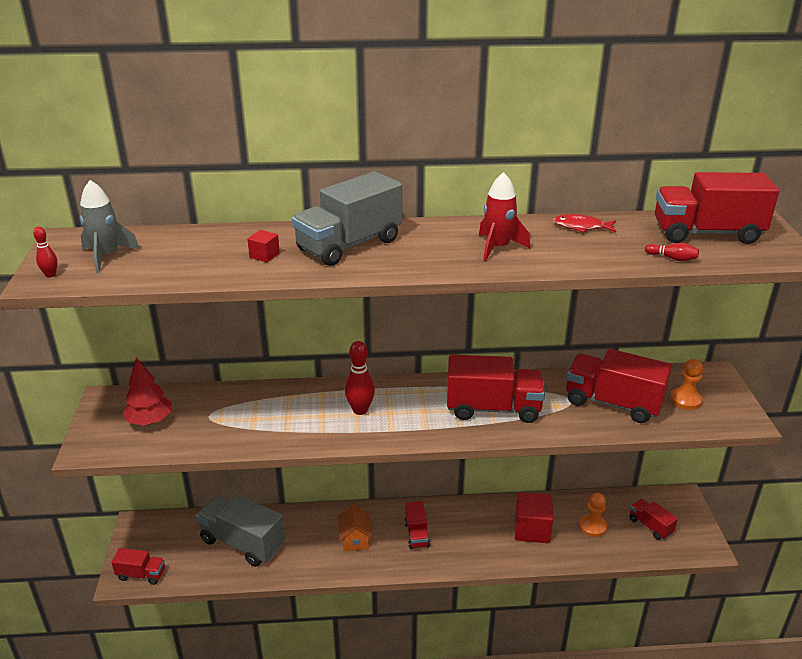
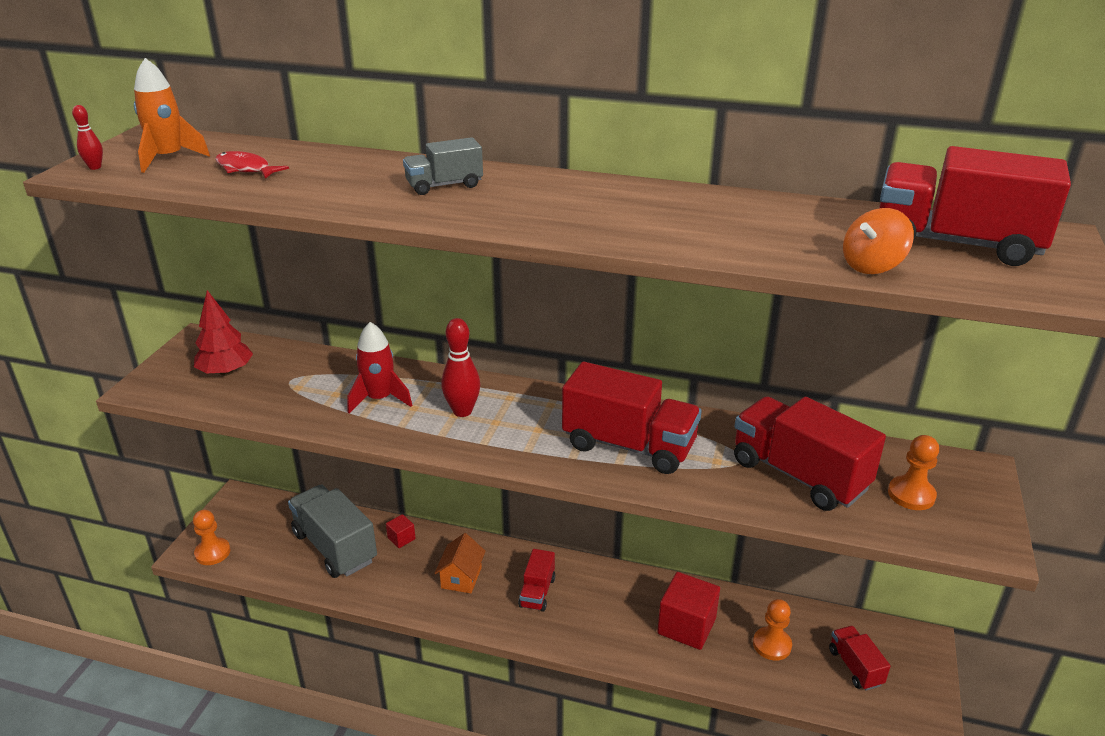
camera: 20 degrees right, 0 degrees up
(107, 257) = (169, 158): grey rocket -> orange rocket
(141, 574) = (212, 553): red truck -> orange pawn
(264, 255) = (335, 182): red cube -> red cube (401, 538)
(349, 245) = (444, 185): grey truck -> grey truck, size x0.53
(498, 248) = (629, 216): red rocket -> red rocket (379, 399)
(581, 227) = (769, 209): red fish -> red fish (245, 169)
(672, 258) = (872, 266): red bowling pin -> orange spinning top

